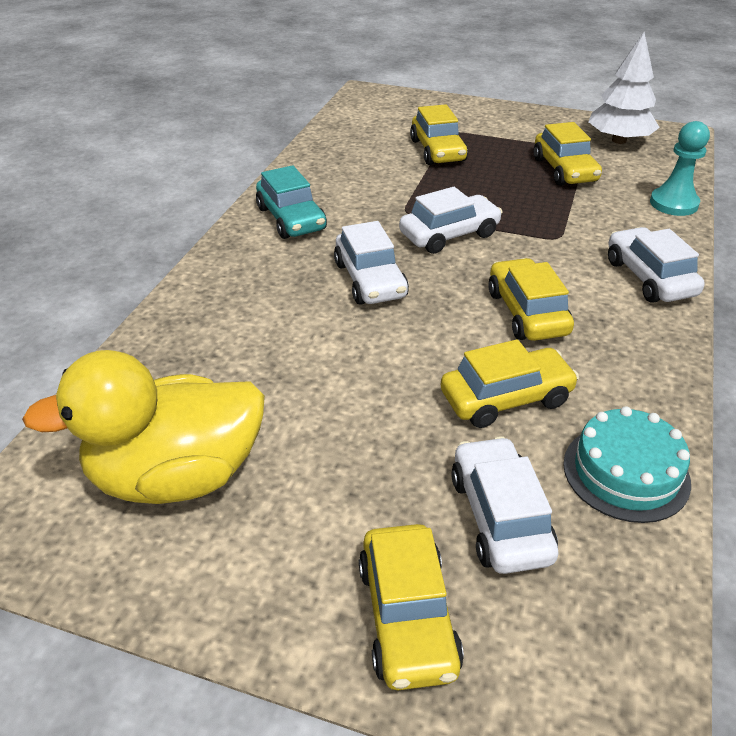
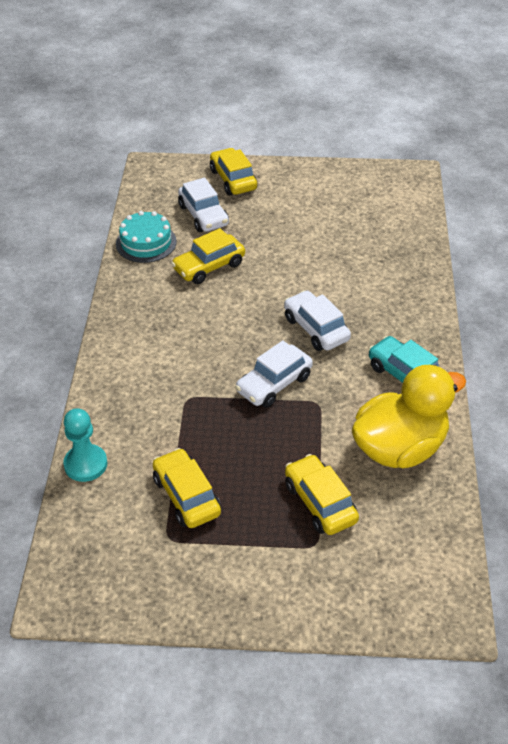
camera: 165 degrees right, 5 degrees up
(176, 476) = (354, 204): yellow duck -> yellow duck (400, 448)
(527, 313) = (204, 323): yellow car -> none
(619, 140) = (128, 569): white tree -> none
(649, 278) = (119, 370): white car -> none

